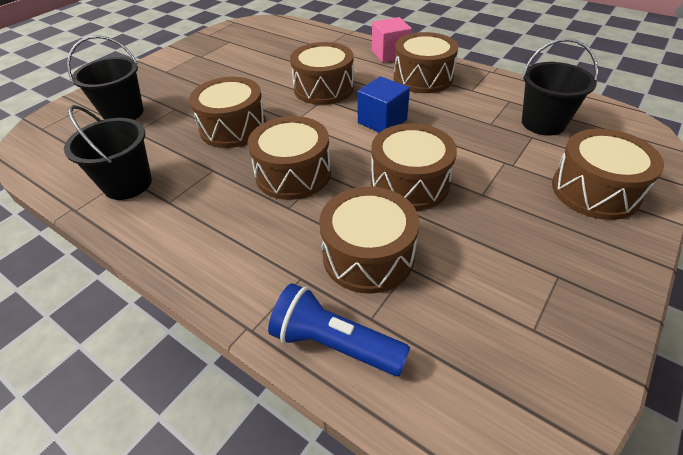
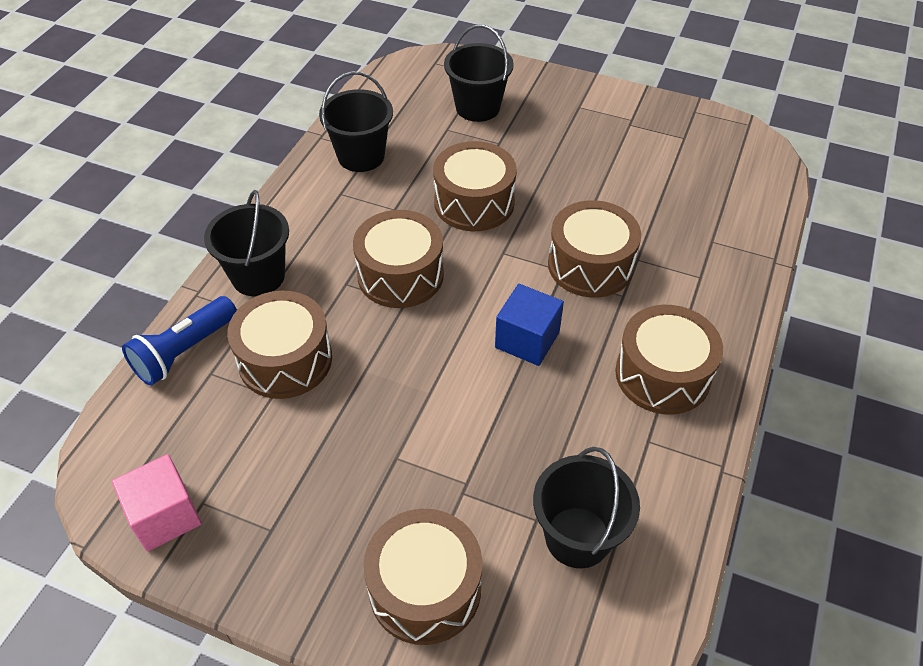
camera: 75 degrees right, 5 degrees up
(249, 271) = (258, 276): none -> black bucket
(334, 343) = (184, 351): blue flashlight -> blue flashlight turned 150 degrees counterclockwise
(390, 54) = (724, 325): pink cube -> pink cube (165, 516)
(410, 183) = (404, 383): brown drum -> none

